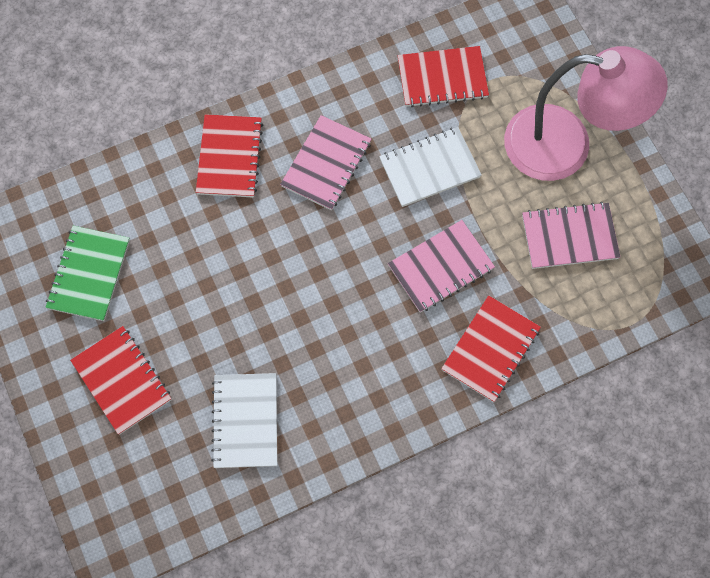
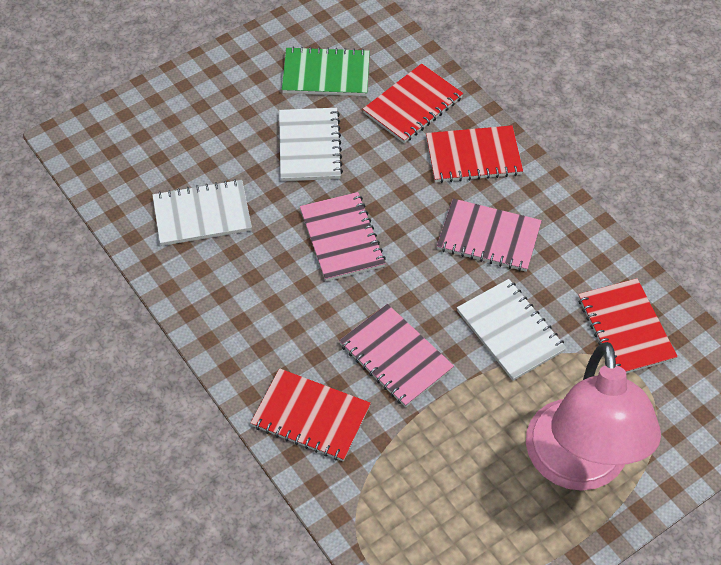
camera: 80 degrees right, 15 degrees down
(122, 380) = (228, 116): red notebook -> red notebook (413, 105)
(182, 305) = (309, 146): none -> white notebook
(569, 237) = (462, 482): pink notebook -> pink notebook (342, 238)

